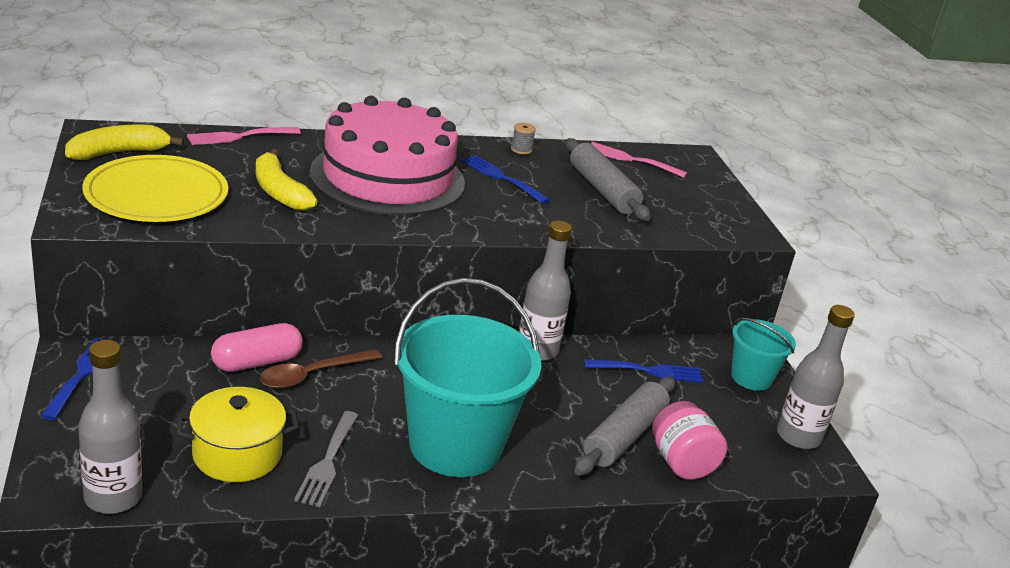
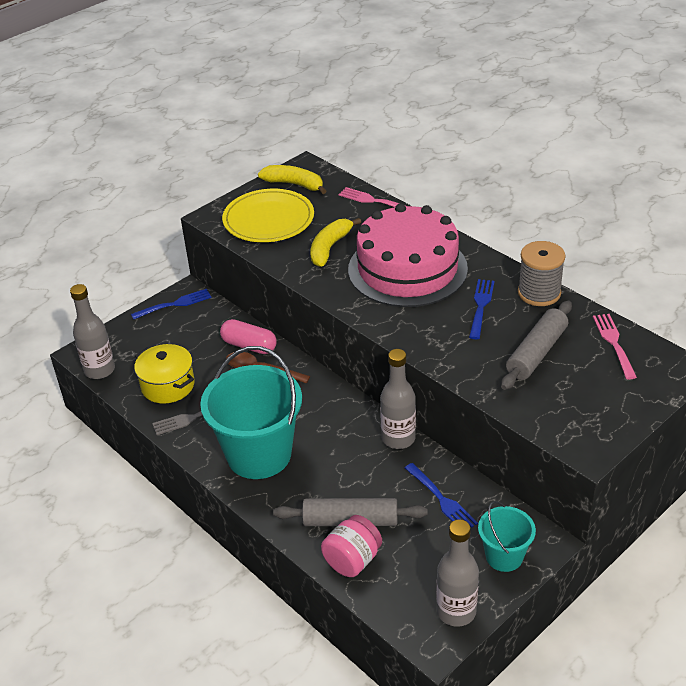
camera: 65 degrees right, 10 degrees up
(521, 150) = (539, 293): grey spool -> grey spool, size x2.27

